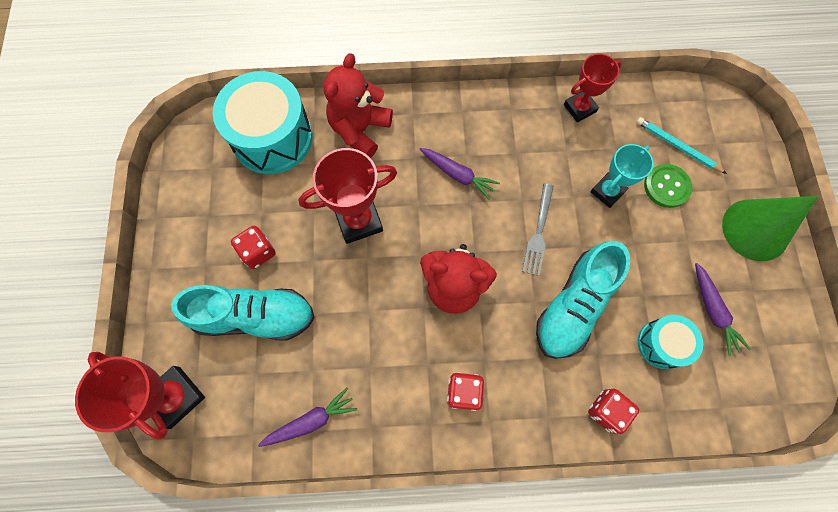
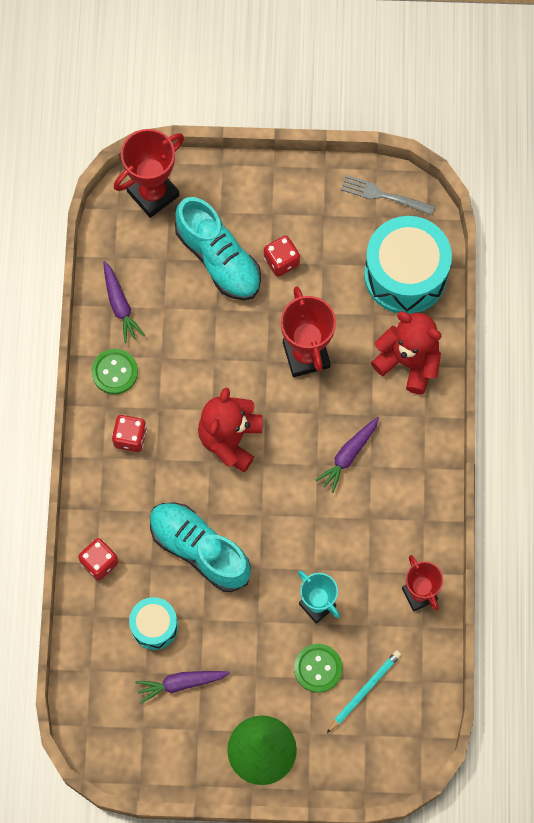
camera: 95 degrees right, 0 degrees up
(255, 316) = (218, 259): turquoise shoe -> turquoise shoe turned 45 degrees counterclockwise
(390, 418) = (114, 372): none -> green button
(538, 232) = (278, 527): grey fork -> grey fork (383, 195)

